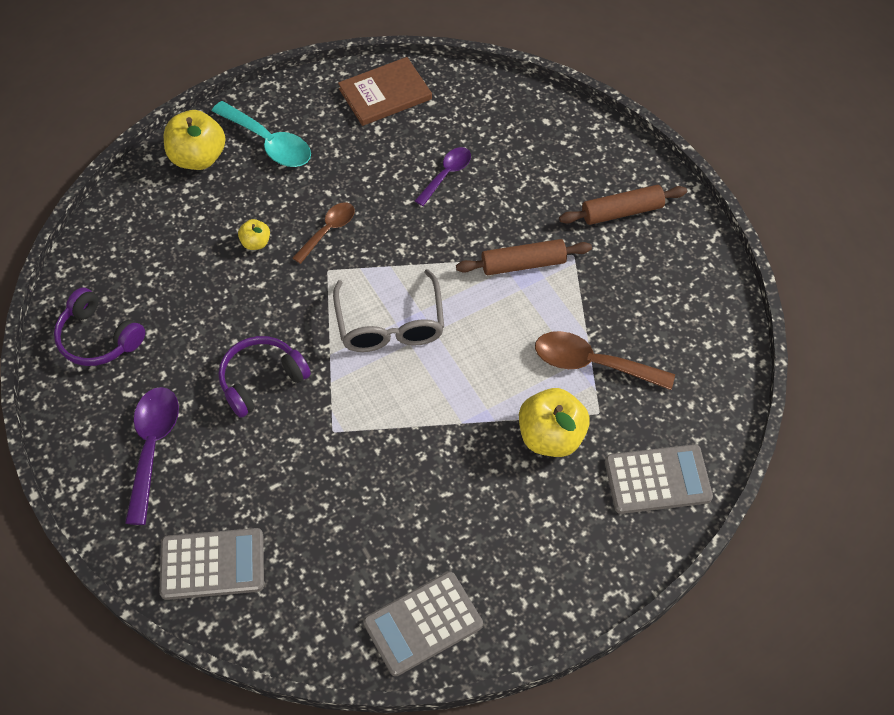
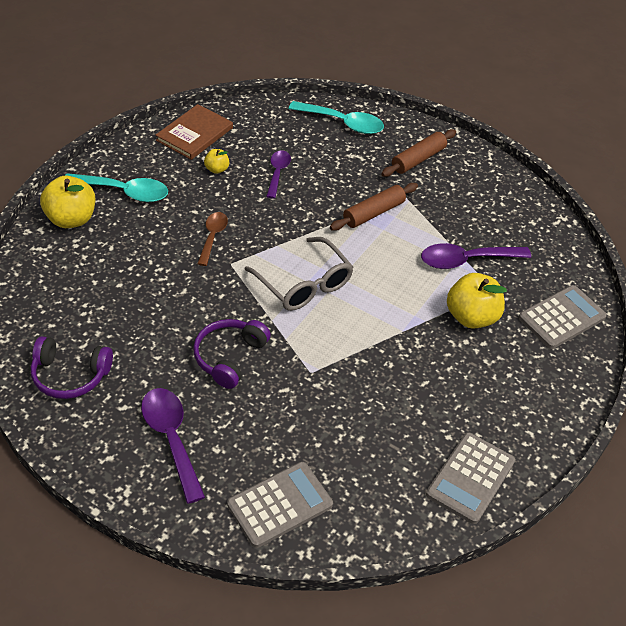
camera: 30 degrees left, 10 degrees down
(256, 243) = (160, 263): yellow apple -> yellow apple (217, 169)
(562, 133) = (343, 123): none -> turquoise spoon
(592, 364) = (466, 260): brown spoon -> purple spoon

